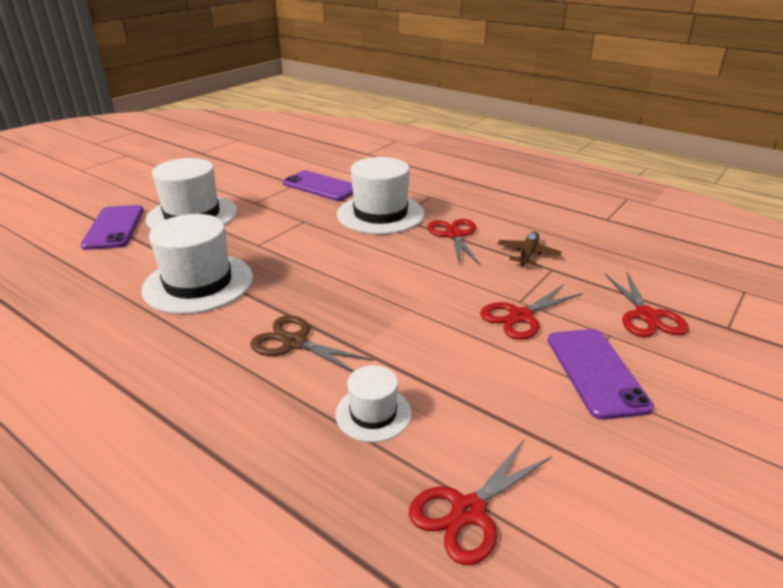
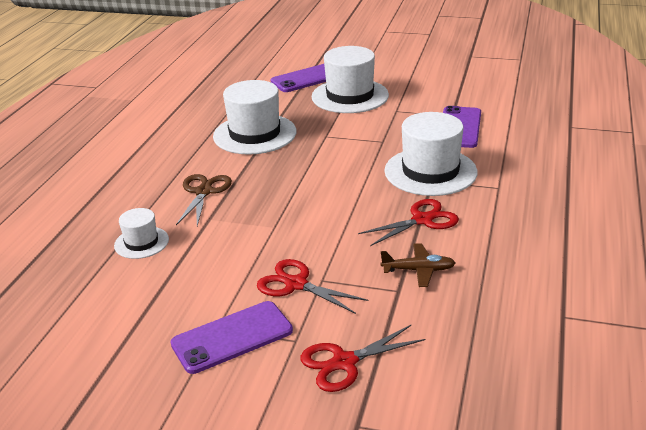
camera: 70 degrees right, 0 degrees up
(468, 511) = (65, 298): red scissors -> none

